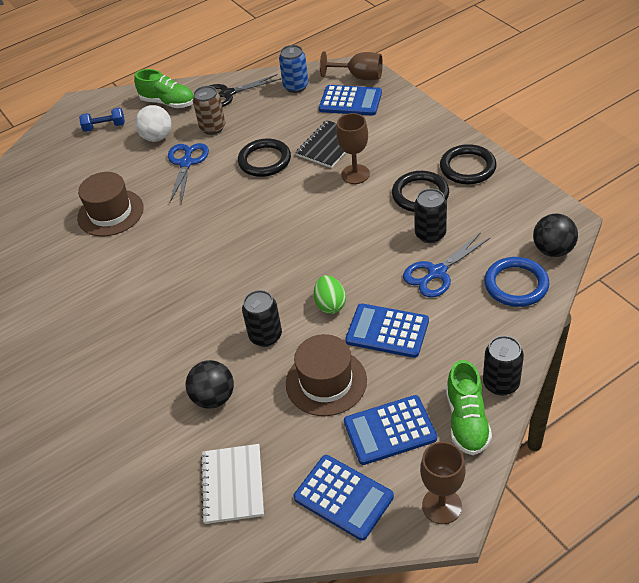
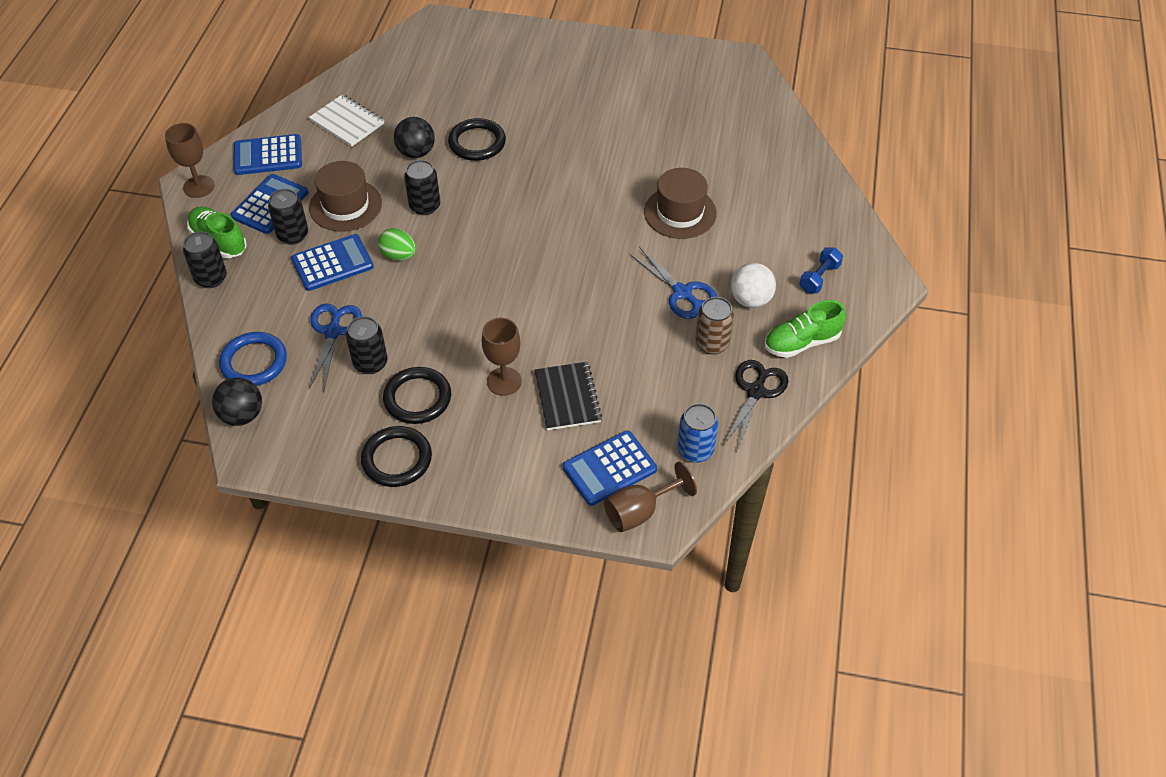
camera: 130 degrees right, 5 degrees up
(264, 160) = (611, 341): black ring -> black ring (477, 143)
(396, 381) = (293, 235): none -> black can

